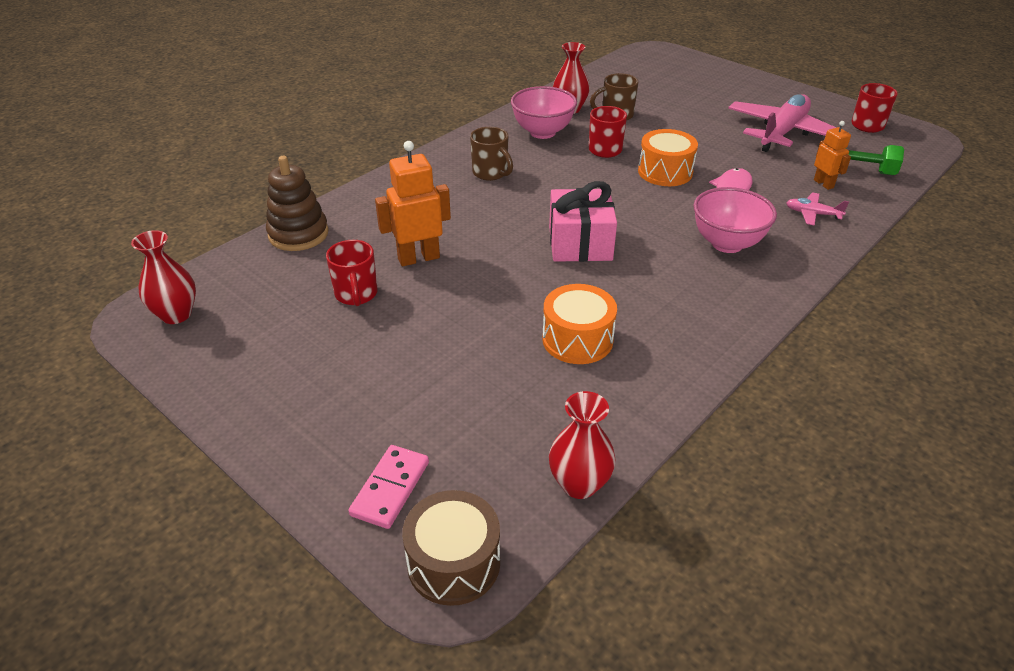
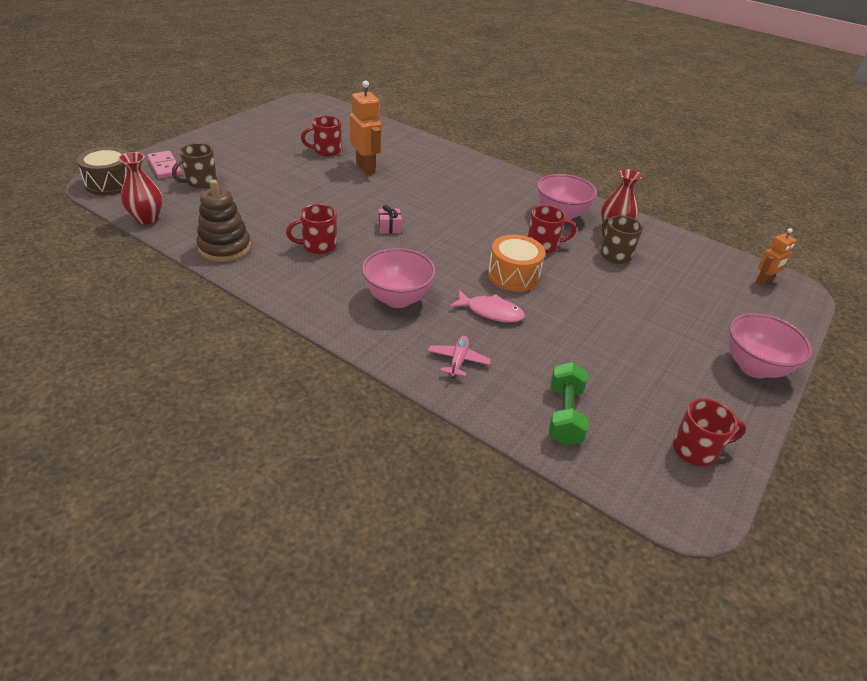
camera: 80 degrees right, 0 degrees up
(176, 314) = (310, 108): red vase -> none
(298, 234) = (388, 131): brown stacking toy -> brown stacking toy (225, 248)
(390, 488) = (165, 167): pink domino -> pink domino turned 45 degrees clockwise
(491, 173) = (483, 192): brown mug -> brown mug (200, 182)
(577, 339) = (275, 222): orange drum -> none
(580, 243) = (389, 227): pink gift -> pink gift, size x0.45
(632, 299) = (318, 246): none -> red mug
(763, 87) = (754, 367): none -> pink bowl
(782, 132) = (634, 366): pink plane -> none
(823, 184) = (523, 380): orange robot -> orange robot (764, 281)

